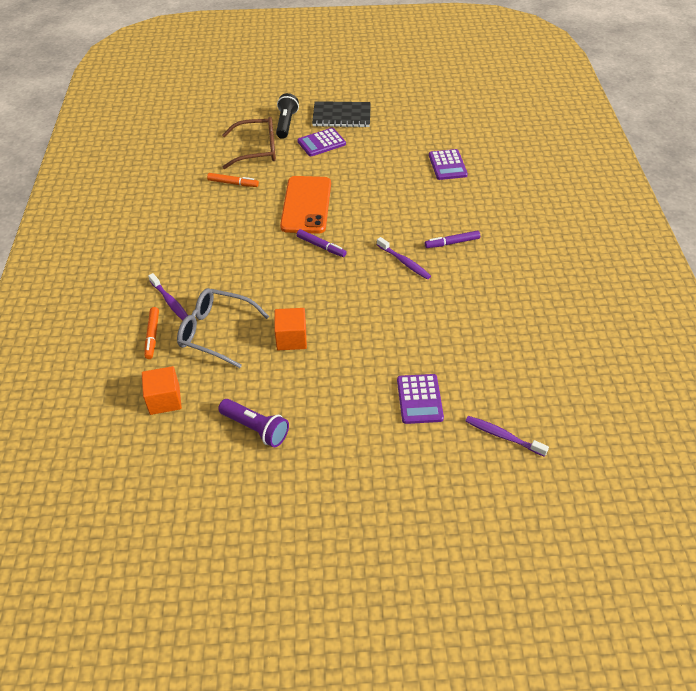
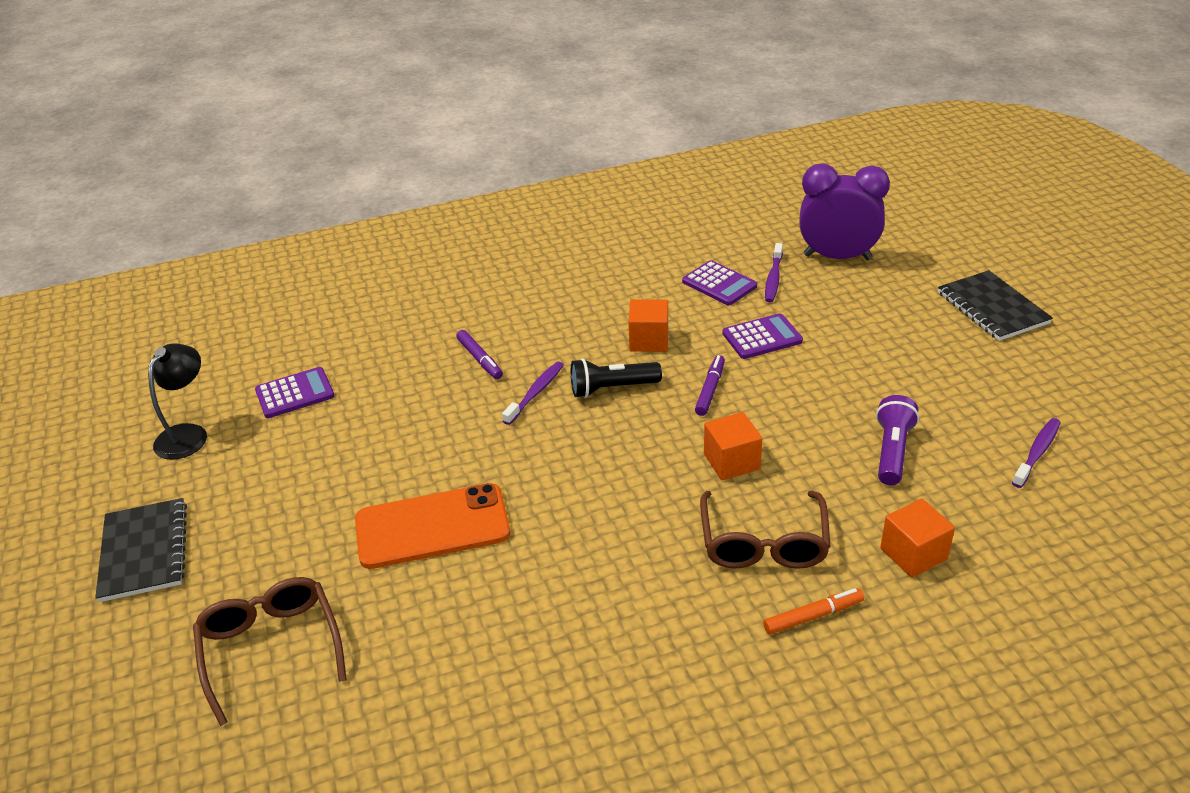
camera: 105 degrees left, 10 degrees down
(170, 302) = (733, 622): purple toothbrush -> purple toothbrush (1037, 452)
(216, 332) = (763, 543): grey glasses -> brown glasses
(233, 183) = (390, 650): orange marker -> none
(286, 124) = (170, 630): black flashlight -> black flashlight (612, 388)
(321, 143) = (239, 556): purple calculator -> purple calculator (719, 284)
(321, 246) = (531, 482): purple marker -> purple marker (710, 390)
(399, 594) = (992, 308): none -> black notebook
(426, 128) = (188, 434): none -> black lamp
(441, 331) = (649, 340): none -> orange cube
(525, 499) = (837, 257): none -> purple clock

